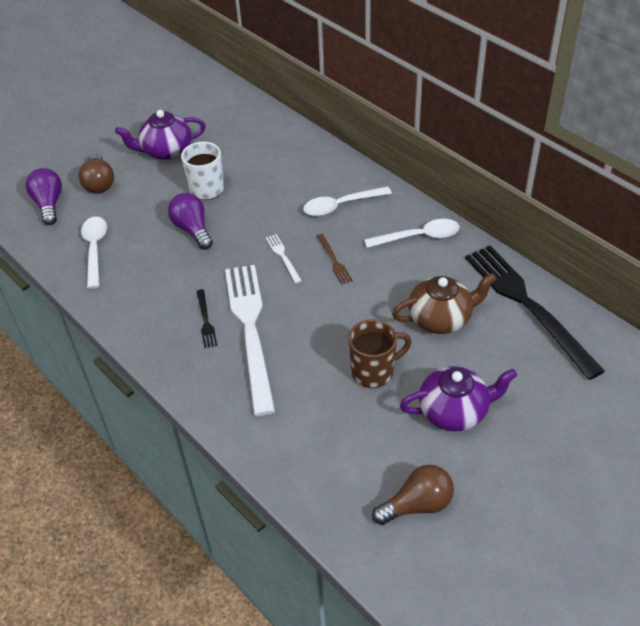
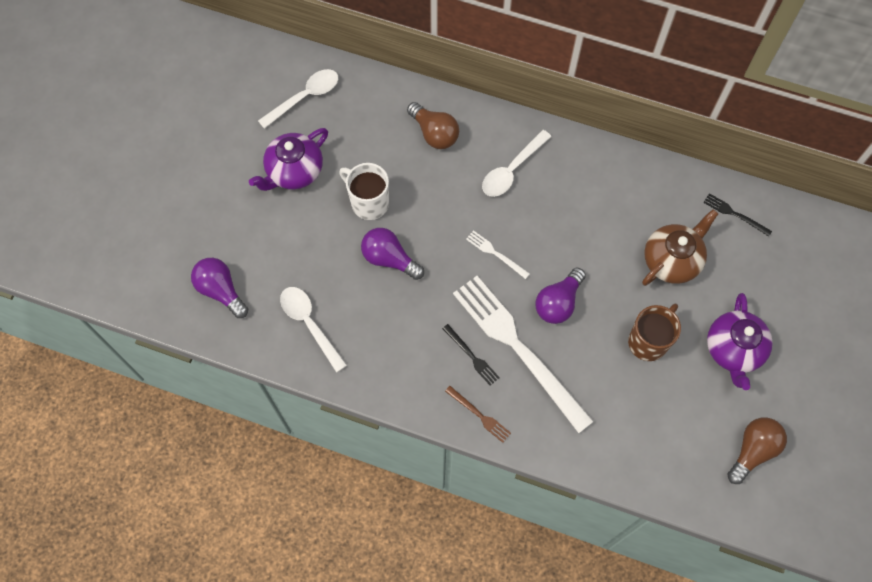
camera: 30 degrees left, 20 degrees up
(99, 183) = (254, 242): brown light bulb -> brown light bulb (434, 133)
(311, 311) = (558, 303): none -> purple light bulb
(334, 260) = (544, 238): brown fork -> brown fork (479, 415)
(418, 237) = (603, 177): white spoon -> white spoon (305, 97)
(454, 411) = (733, 350): purple teapot -> purple teapot turned 135 degrees clockwise
(527, 305) = (734, 214): black fork -> black fork, size x0.40

